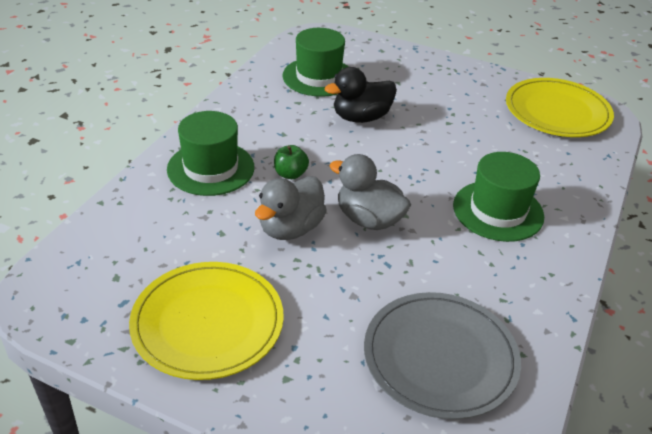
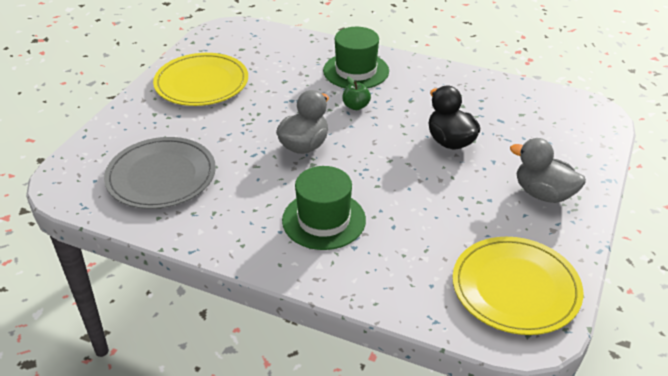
camera: 90 degrees right, 0 degrees up
(291, 228) = (291, 109): grey duck -> grey duck (543, 194)
(318, 77) = (512, 115): green hat -> none

